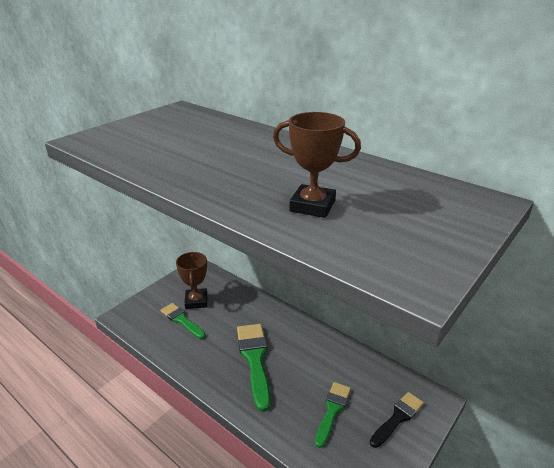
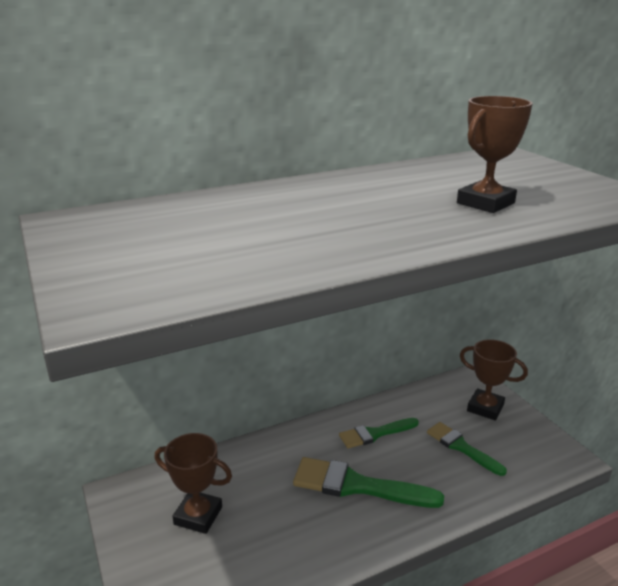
camera: 65 degrees left, 5 degrees down
(181, 320) = (229, 545): green brush -> green brush (375, 434)
(398, 418) = (485, 408): black brush -> brown trophy

